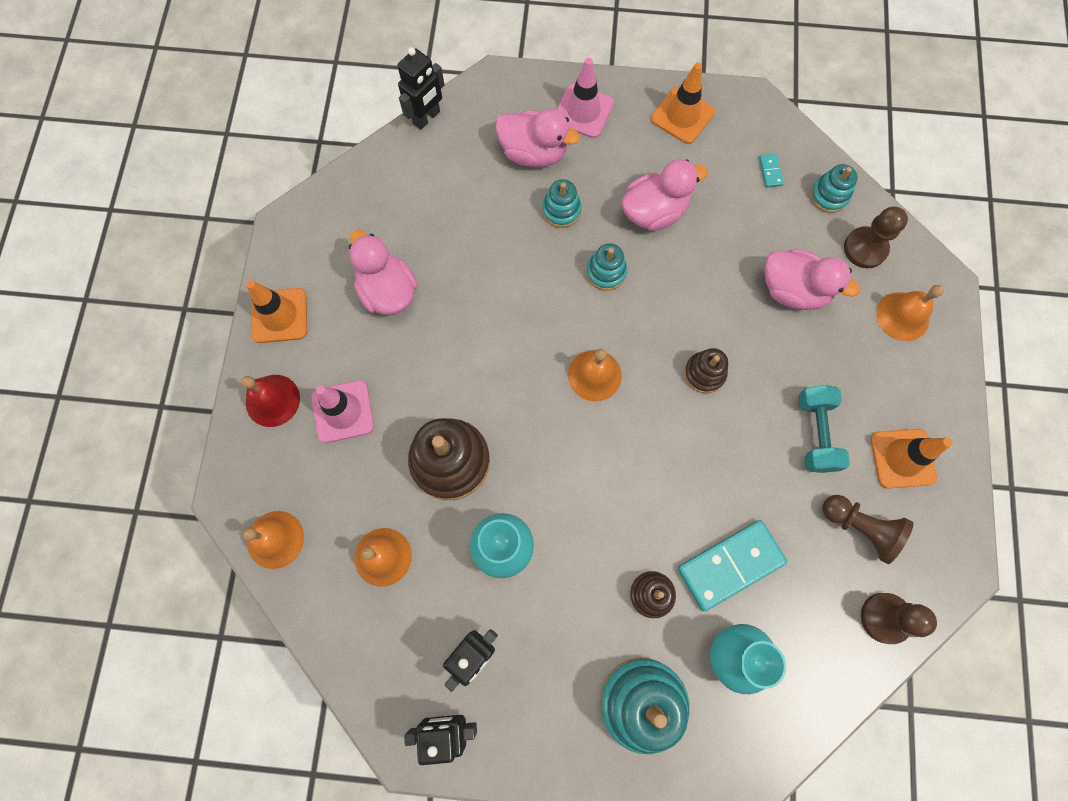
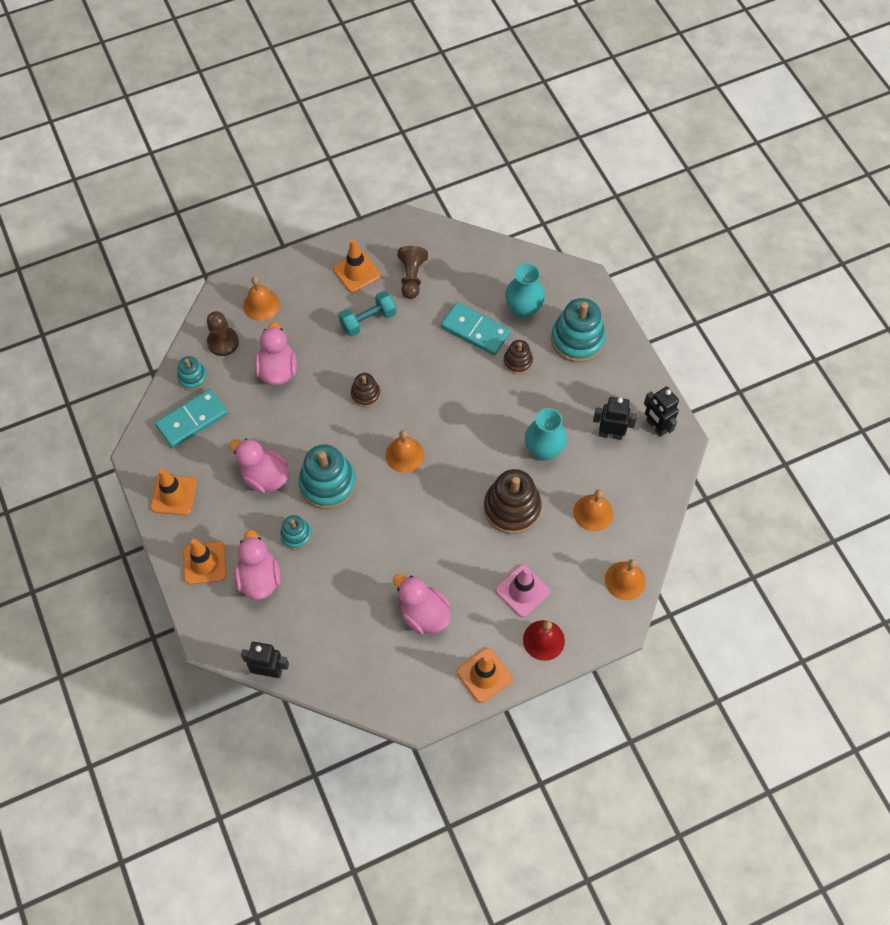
camera: 120 degrees left, 10 degrees down
(388, 291) = (423, 614): pink duck -> pink duck turned 105 degrees clockwise
(583, 111) = (204, 563): pink traffic cone -> orange traffic cone
(606, 272) = (328, 483): turquoise stacking toy -> turquoise stacking toy, size x1.85
(770, 171) = (192, 420): turquoise domino -> turquoise domino, size x2.42
(885, 618) = (455, 248): brown pawn -> none

